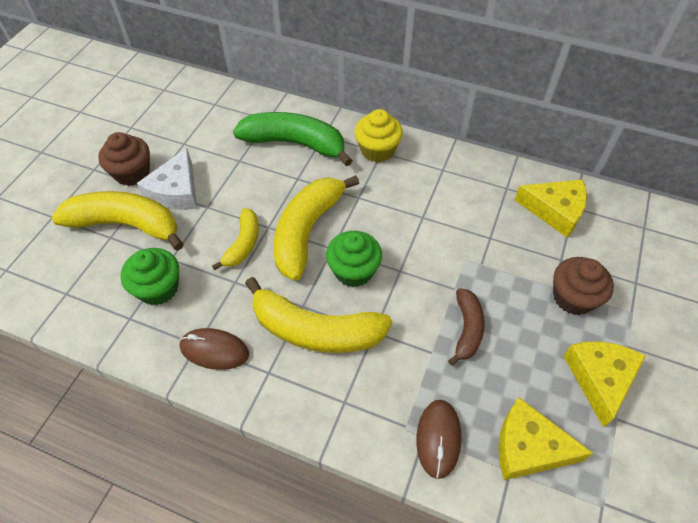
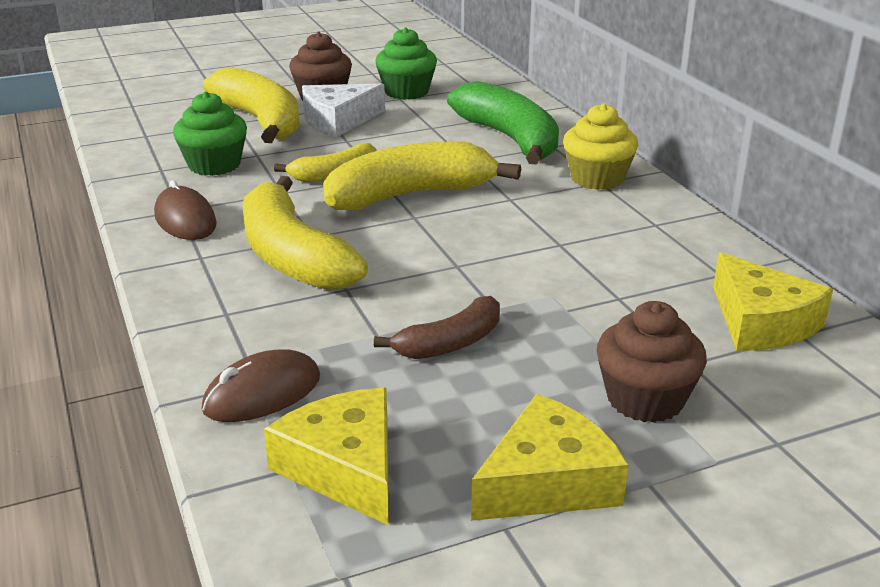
camera: 45 degrees right, 25 degrees down
(353, 271) = (406, 240): green cupcake -> green cupcake (406, 92)

